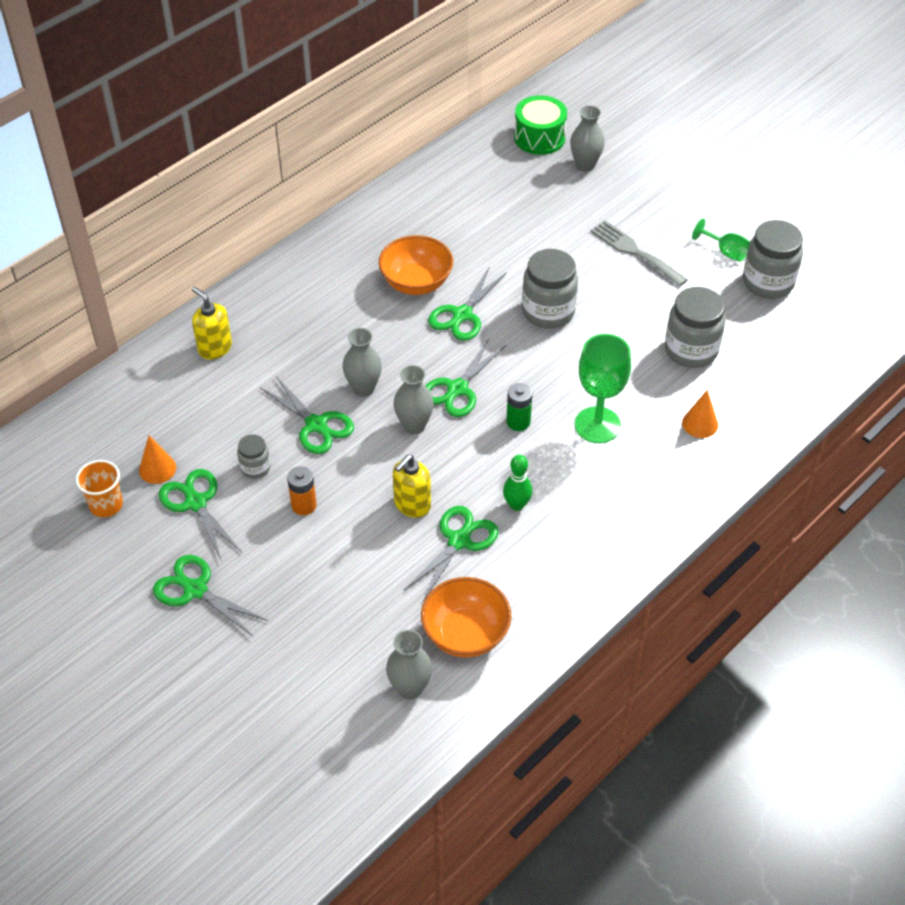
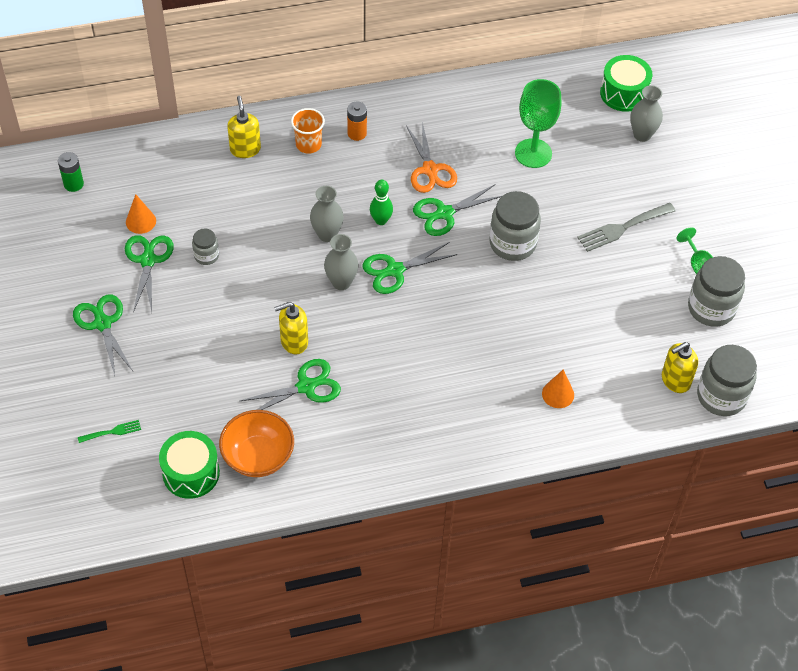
camera: 30 degrees right, 5 degrees up
(106, 505) = (89, 230): orange cup -> orange cup (308, 144)
(293, 693) = (112, 432): none -> green fork
(304, 505) = (219, 301): orange battery -> orange battery (357, 133)
(316, 425) = (272, 245): green scissors -> none
(410, 688) = (191, 473): grey vase -> green drum
(416, 282) = (430, 169): orange bowl -> orange scissors
(516, 505) = (368, 382): green bowling pin -> green bowling pin (381, 220)
(518, 422) = (420, 319): green battery -> green battery (73, 184)
(597, 425) = (477, 353): green goblet -> green goblet (533, 153)
(634, 251) = (622, 228): grey fork -> grey fork turned 105 degrees counterclockwise
(691, 350) = (600, 332): grey jar -> grey jar (721, 396)
(790, 359) = (675, 380): none -> yellow soap dispenser

